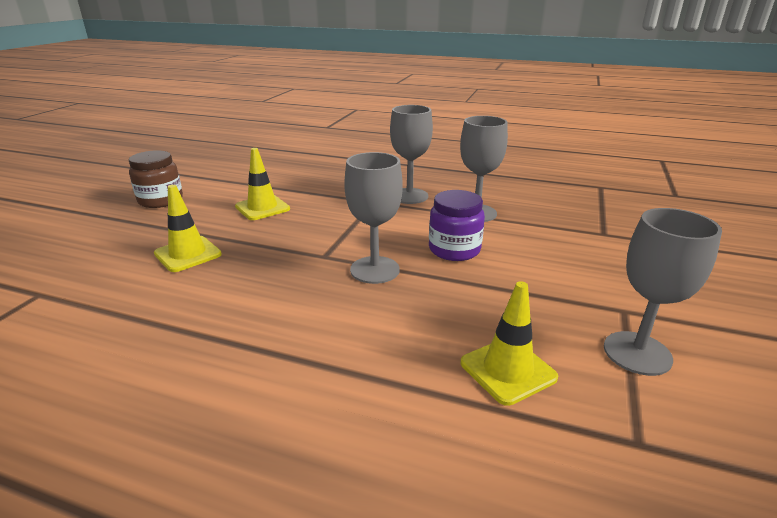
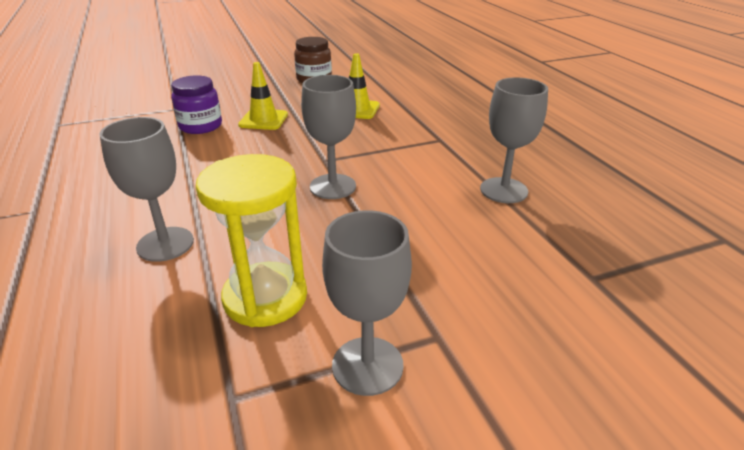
camera: 50 degrees right, 5 degrees up
(409, 196) = (478, 148): grey goblet -> grey goblet (165, 244)
(454, 250) = (415, 206): purple jar -> purple jar (200, 126)
(508, 370) = (265, 297): yellow traffic cone -> yellow hourglass

